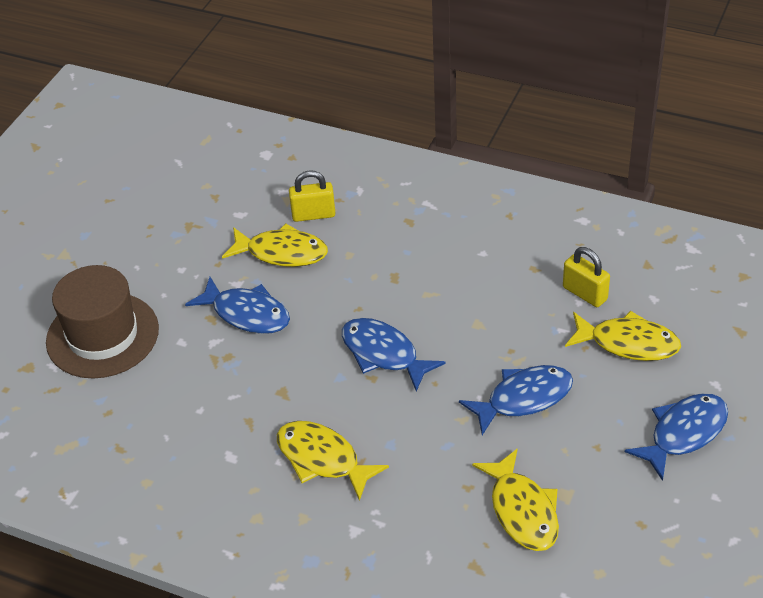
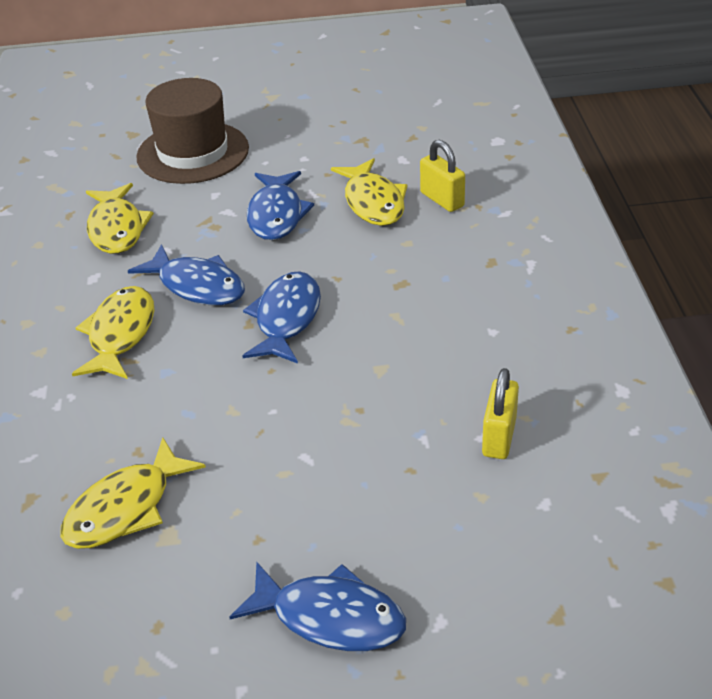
camera: 60 degrees right, 5 degrees down
(523, 398) = (293, 447): blue fish -> blue fish (197, 286)
(628, 343) = (447, 506): yellow fish -> yellow fish (117, 228)

